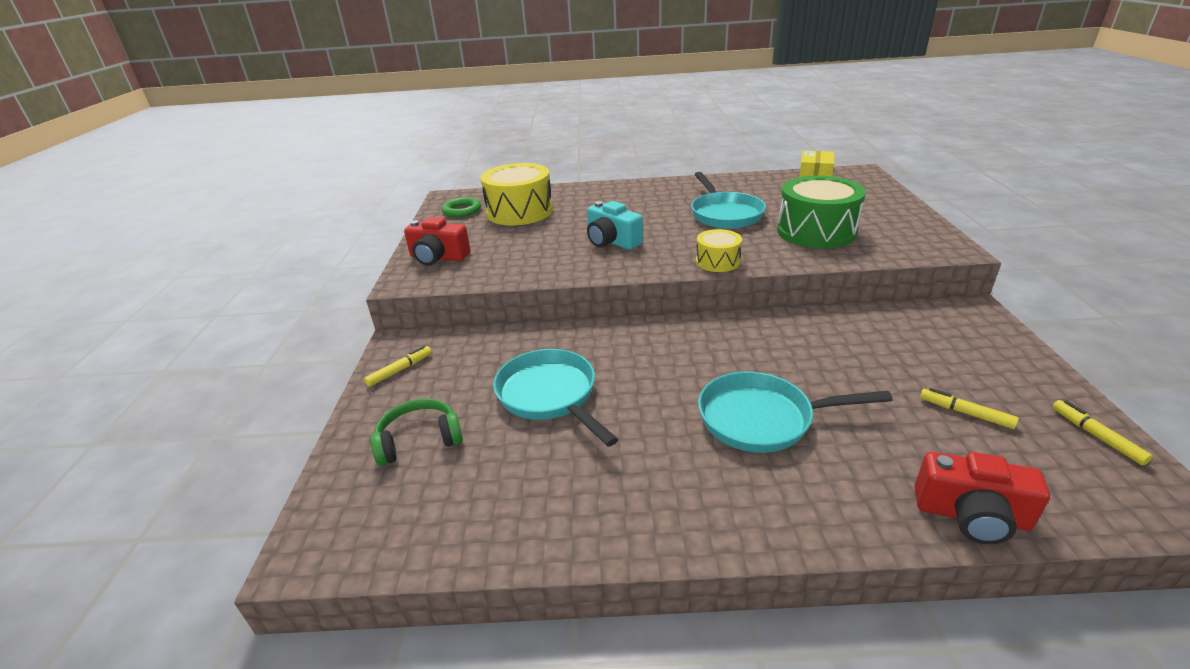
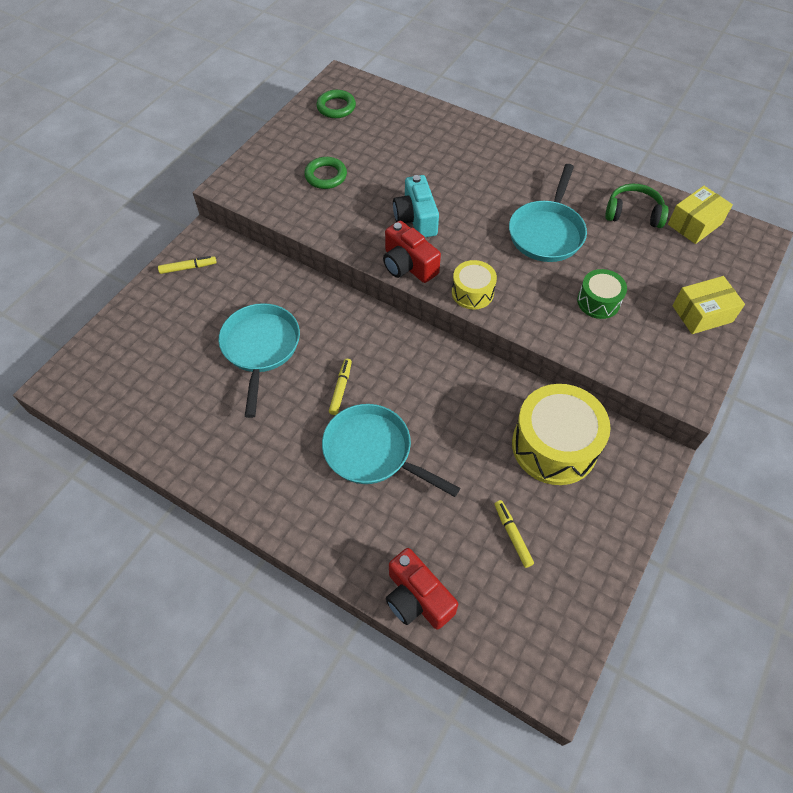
camera: 30 degrees right, 25 degrees up
(419, 440) = (159, 338): green headphones -> green headphones (633, 213)
(438, 257) = (272, 166): red camera -> red camera (408, 265)
(498, 246) = (326, 176): none -> green ring
(519, 211) = (380, 133): yellow drum -> yellow drum (554, 446)
(816, 231) = (598, 301): green drum -> green drum, size x0.53
(890, 212) = (702, 314): none -> yellow box
(1096, 436) = (577, 609): yellow marker -> yellow marker (341, 389)

